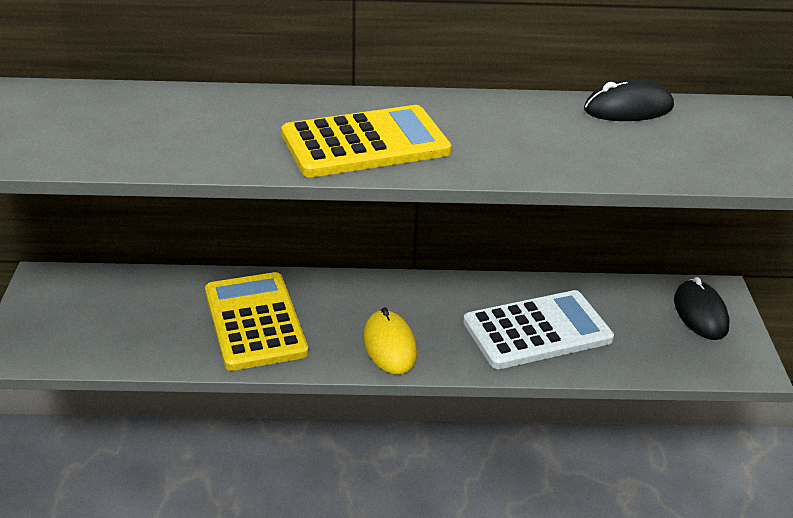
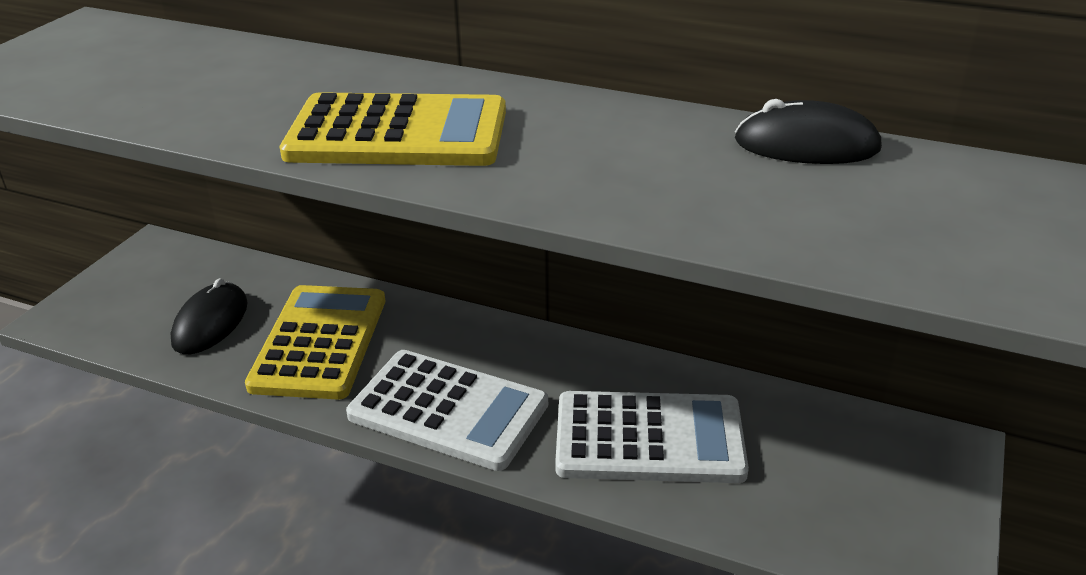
camera: 25 degrees right, 0 degrees up
(389, 346) = (448, 410): yellow mouse -> white calculator
(700, 313) = (904, 473): black mouse -> black mouse (210, 323)

